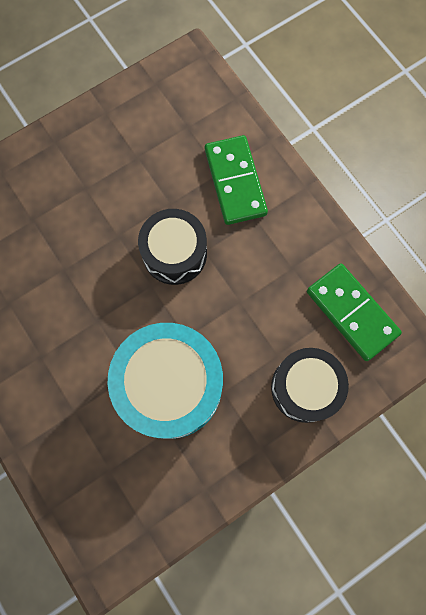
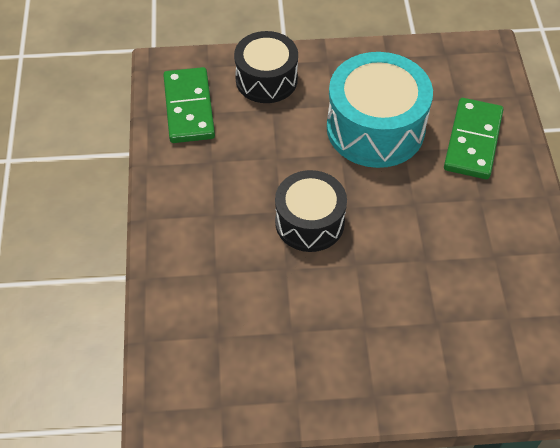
camera: 150 degrees left, 20 degrees down
(235, 182) = (208, 256): green domino -> green domino (472, 141)

